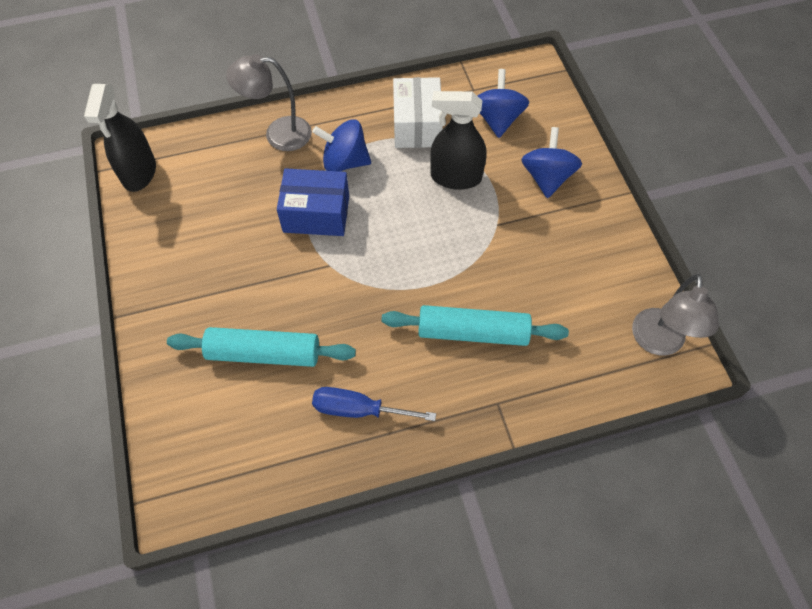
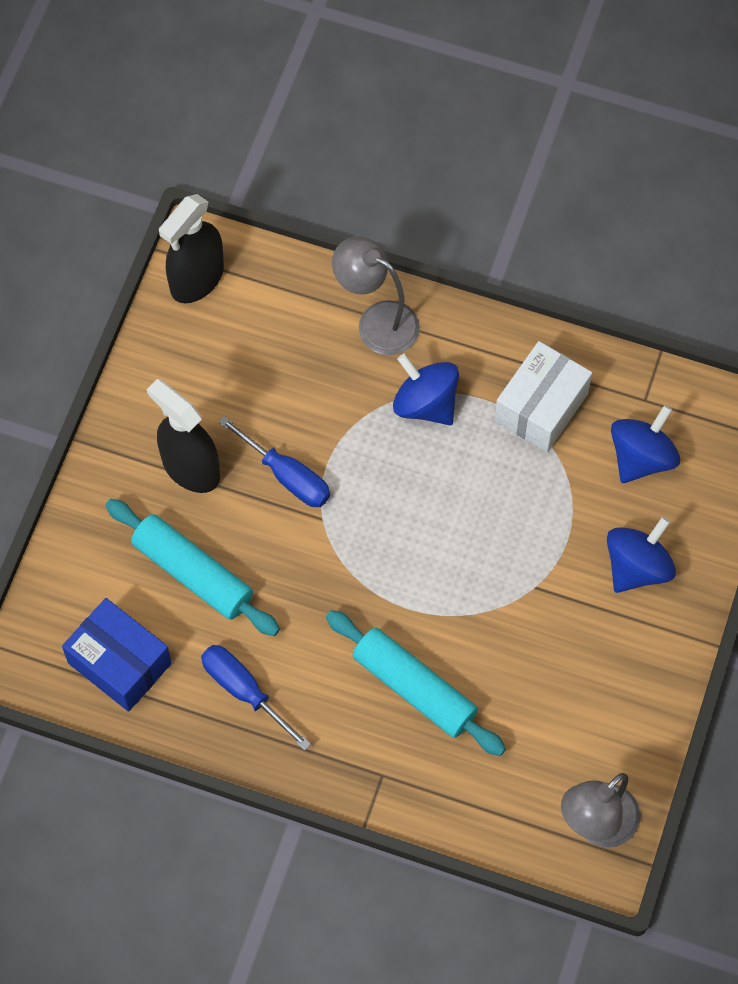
camera: 35 degrees right, 5 degrees up
(285, 253) = (287, 476): none -> blue screwdriver
(316, 214) = (350, 449): blue box -> blue box (119, 663)
(455, 177) = (534, 501): black spray bottle -> black spray bottle (190, 468)

